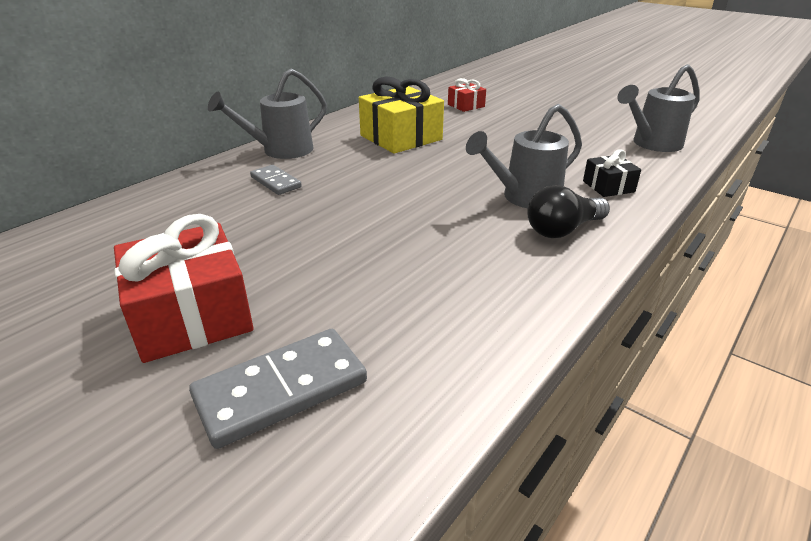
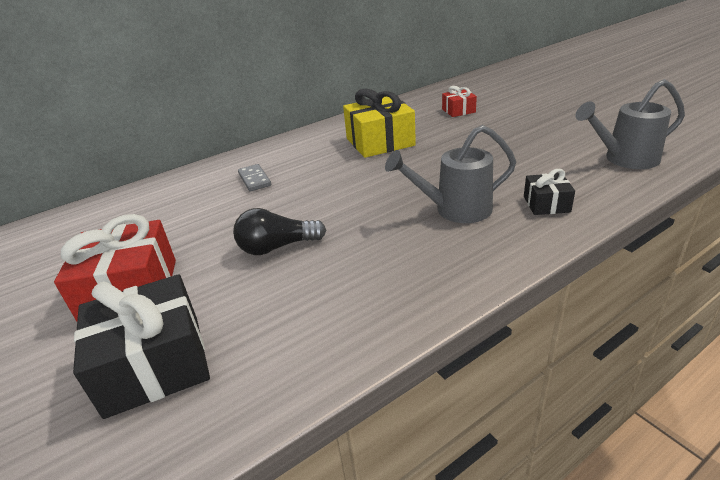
camera: 20 degrees right, 0 degrees up
(280, 151) = (275, 150): grey watering can -> none
(281, 390) = (154, 364): grey domino -> black gift
(562, 230) = (471, 246): black light bulb -> black light bulb (277, 247)

